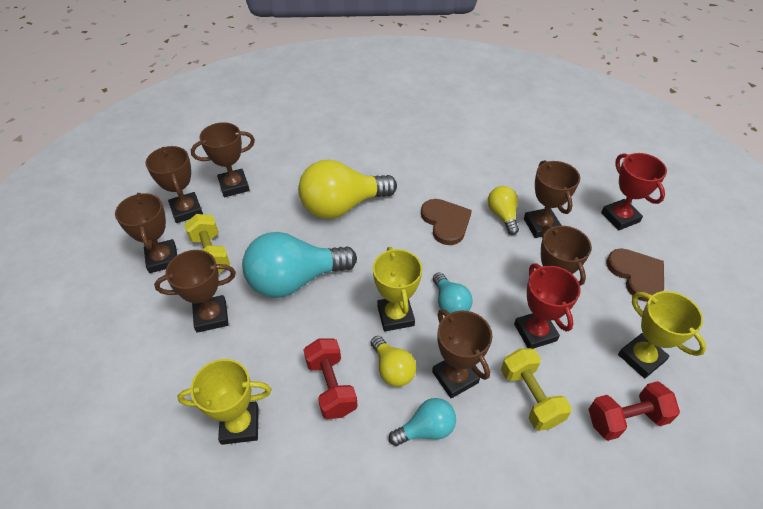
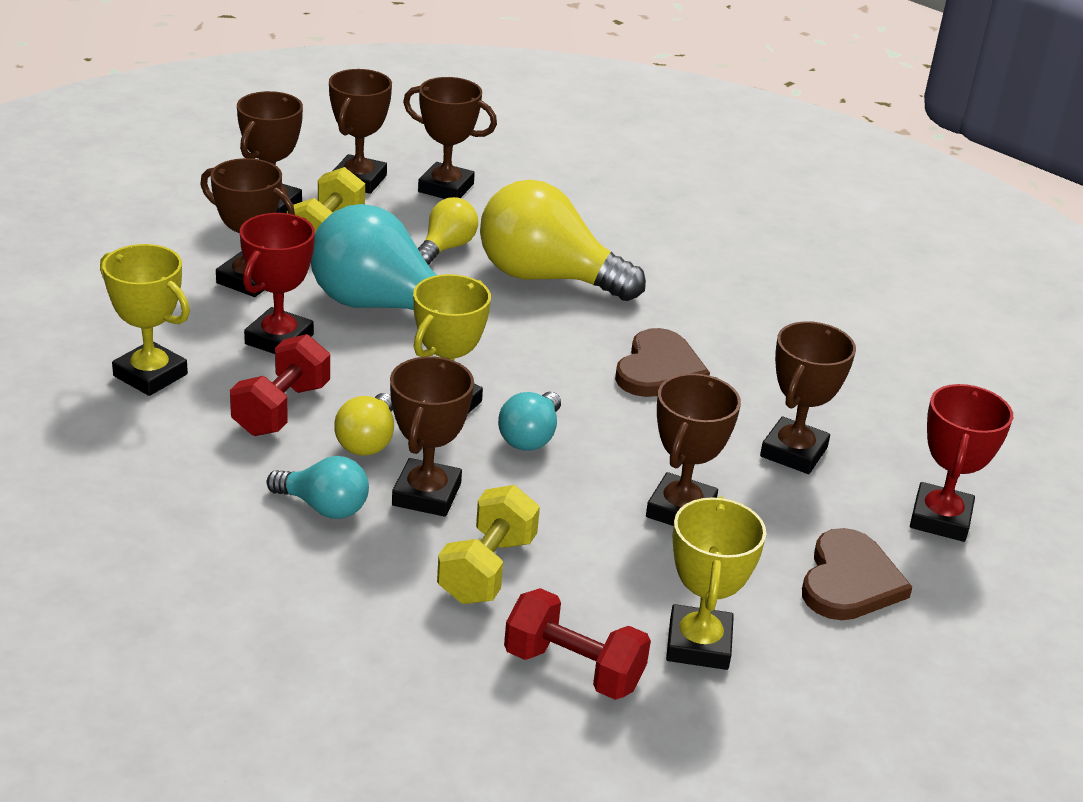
camera: 40 degrees right, 15 degrees down
(502, 215) = (753, 410): yellow light bulb -> yellow light bulb (446, 248)
(535, 332) = (595, 529): red trophy -> red trophy (279, 339)

